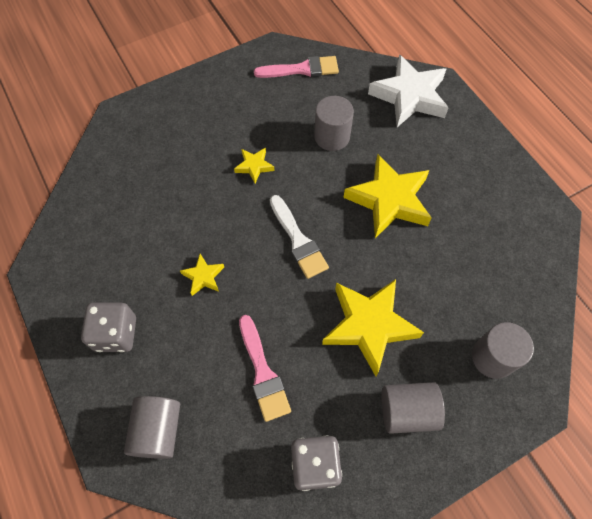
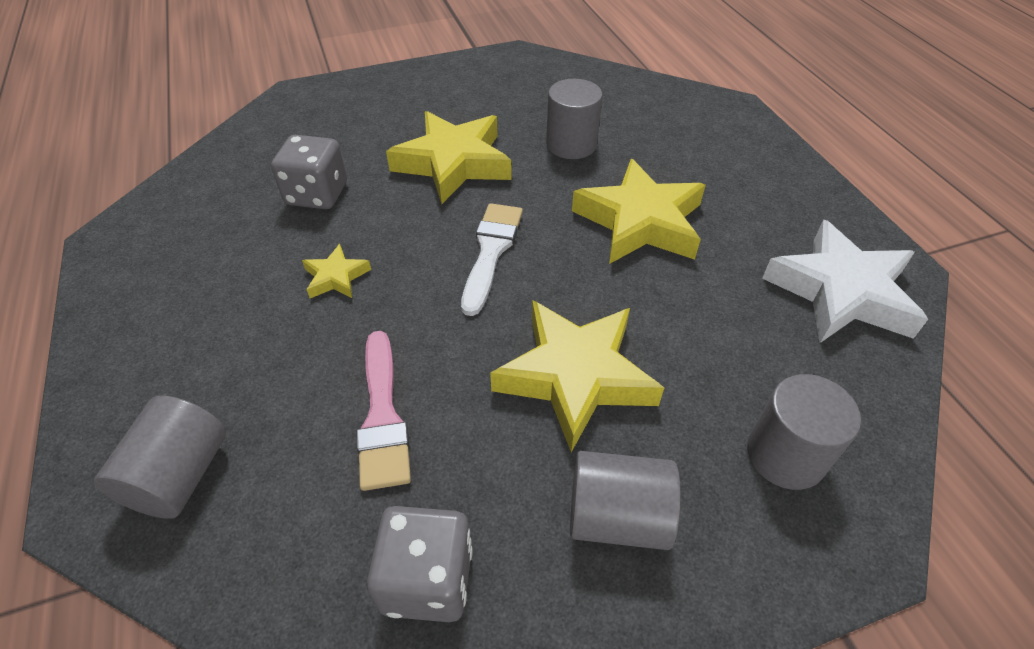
camera: 10 degrees right, 15 degrees down
(116, 334) = (177, 330): grey dice -> grey dice (317, 194)
(254, 166) = (453, 163): yellow star -> yellow star, size x2.15
(298, 240) = (491, 252): white brush -> white brush turned 150 degrees counterclockwise
(301, 69) = (547, 76): pink brush -> none
(409, 96) = (690, 115): white star -> white star (841, 292)

